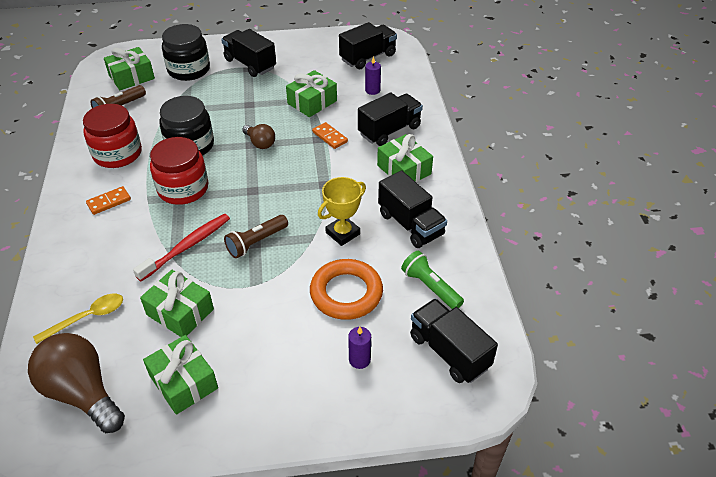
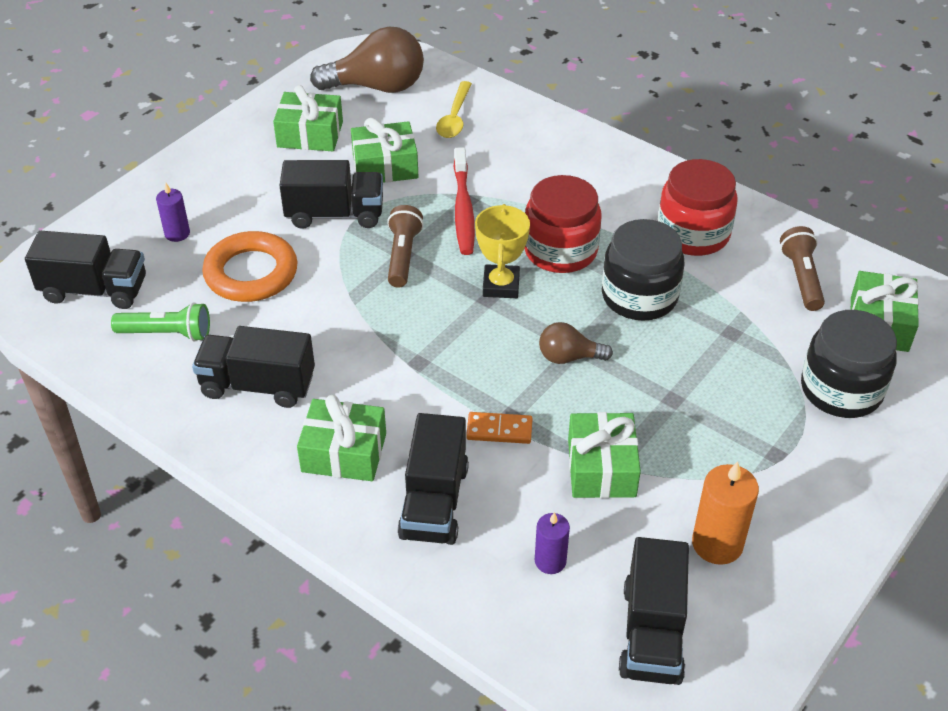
camera: 135 degrees right, 0 degrees up
(109, 202) = (606, 192): orange domino -> none
(250, 64) = (788, 466): black truck -> black truck (335, 214)
(311, 62) = (717, 544): none -> orange candle
(342, 233) = (325, 323): yellow trophy -> yellow trophy (501, 285)

